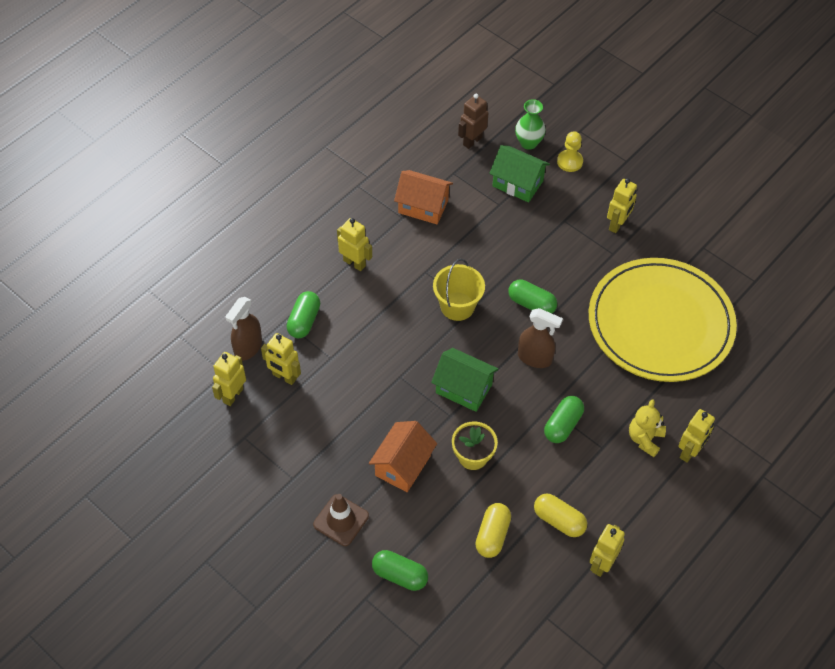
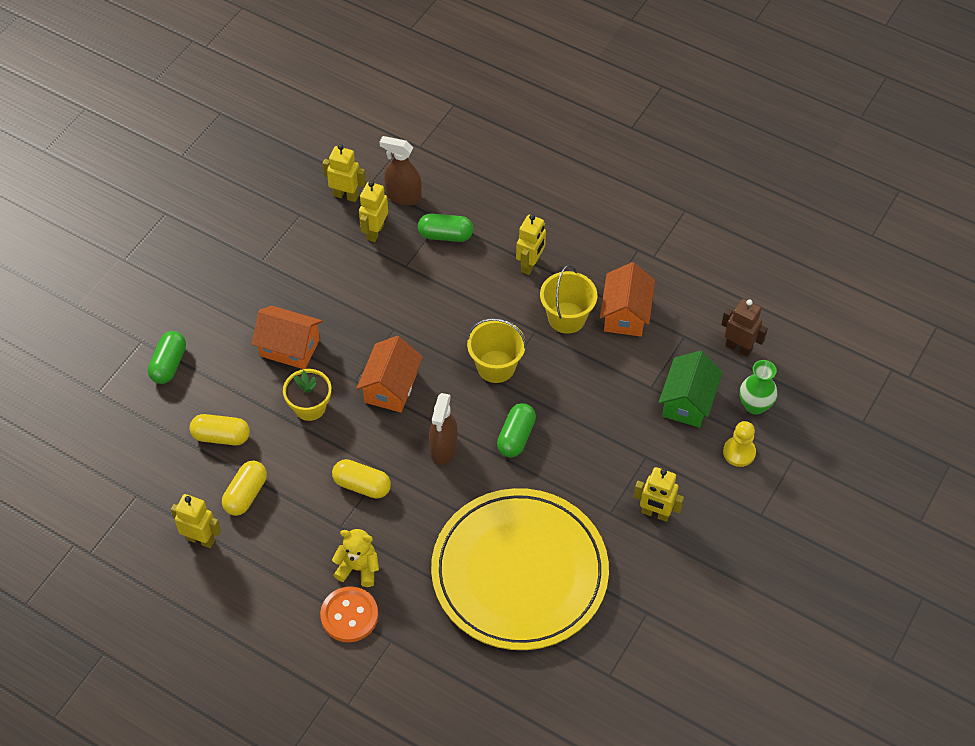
camera: 80 degrees right, 0 degrees up
(341, 520) = (221, 307): brown traffic cone -> none
(417, 247) = (566, 318): none -> yellow bucket
(463, 388) = (391, 387): green house -> orange house
(562, 425) = (362, 485): green capsule -> yellow capsule
(689, 452) = (349, 615): yellow robot -> orange button

